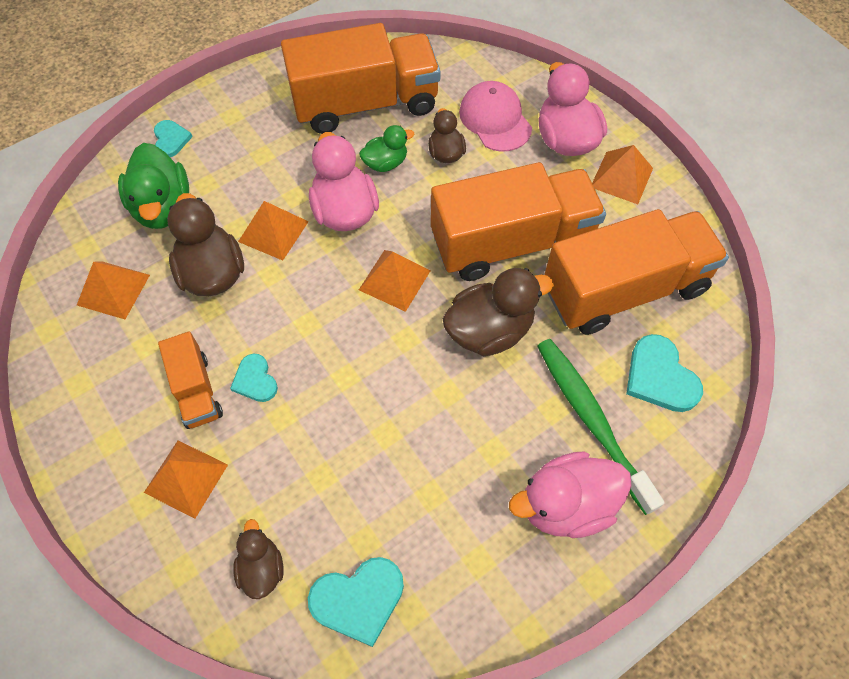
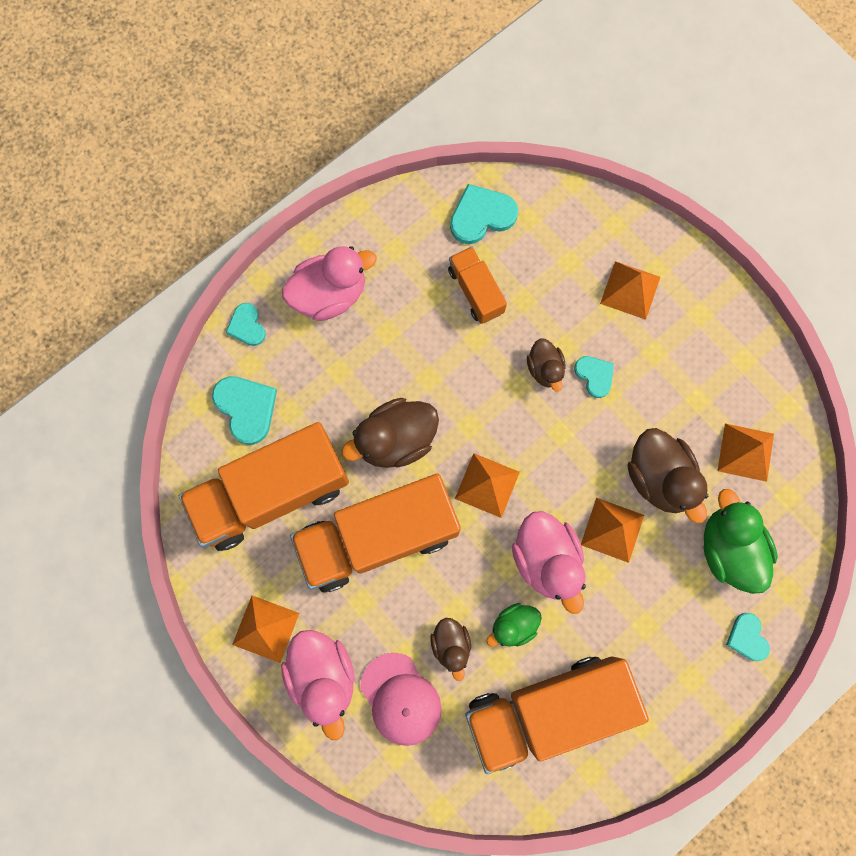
camera: 175 degrees right, 15 degrees up
(196, 391) = (642, 362): orange truck -> orange truck (476, 291)
(261, 568) = (556, 230): brown duck -> brown duck (545, 369)
(591, 420) = (307, 365): green toothbrush -> none
(669, 473) = (247, 326): none -> turquoise heart

